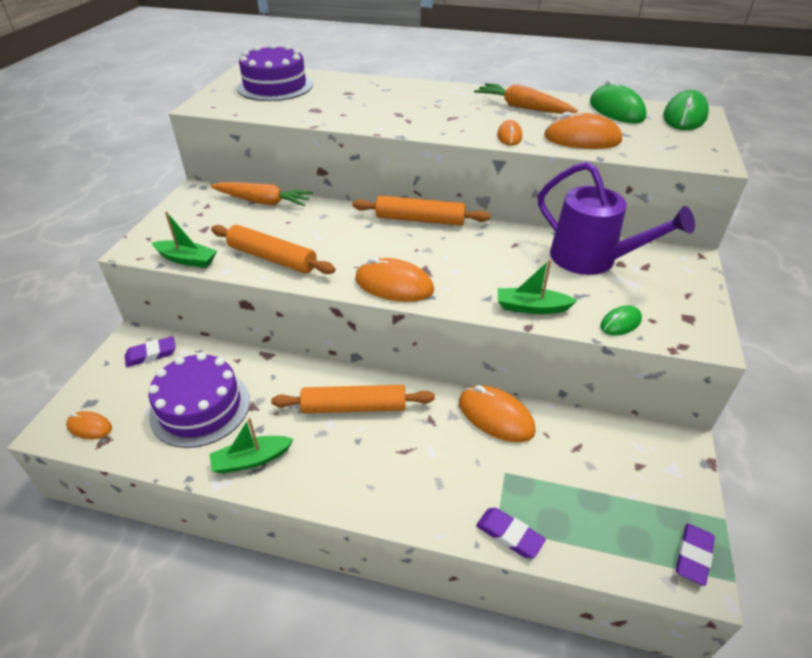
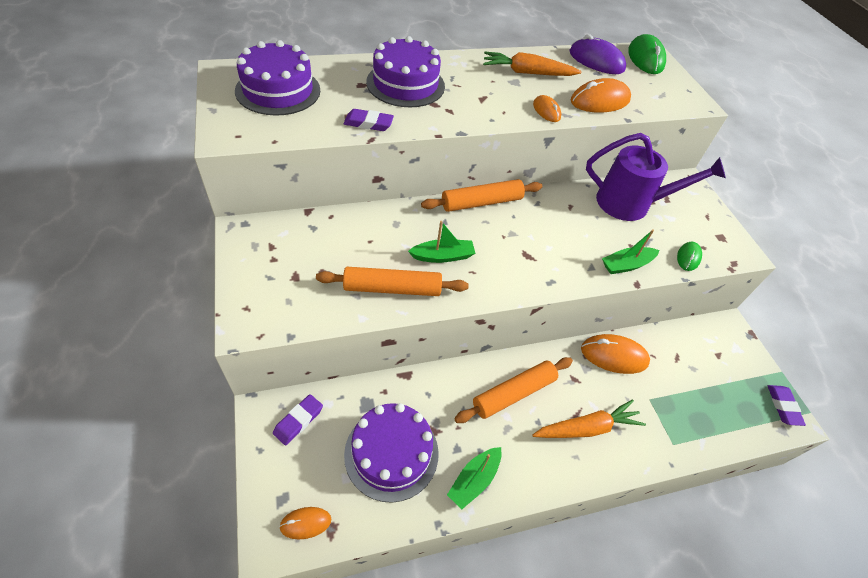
camera: 35 degrees left, 10 degrees up
(187, 260) = (312, 320): green boat -> green boat (443, 256)
(263, 201) = (325, 224): orange carrot -> orange carrot (587, 428)
(388, 98) = (405, 84): none -> purple cake
(394, 285) = (516, 280): orange mouse -> none
(509, 535) = (684, 446): purple eraser -> purple eraser (368, 123)
(616, 110) = (596, 61): green mouse -> purple mouse

